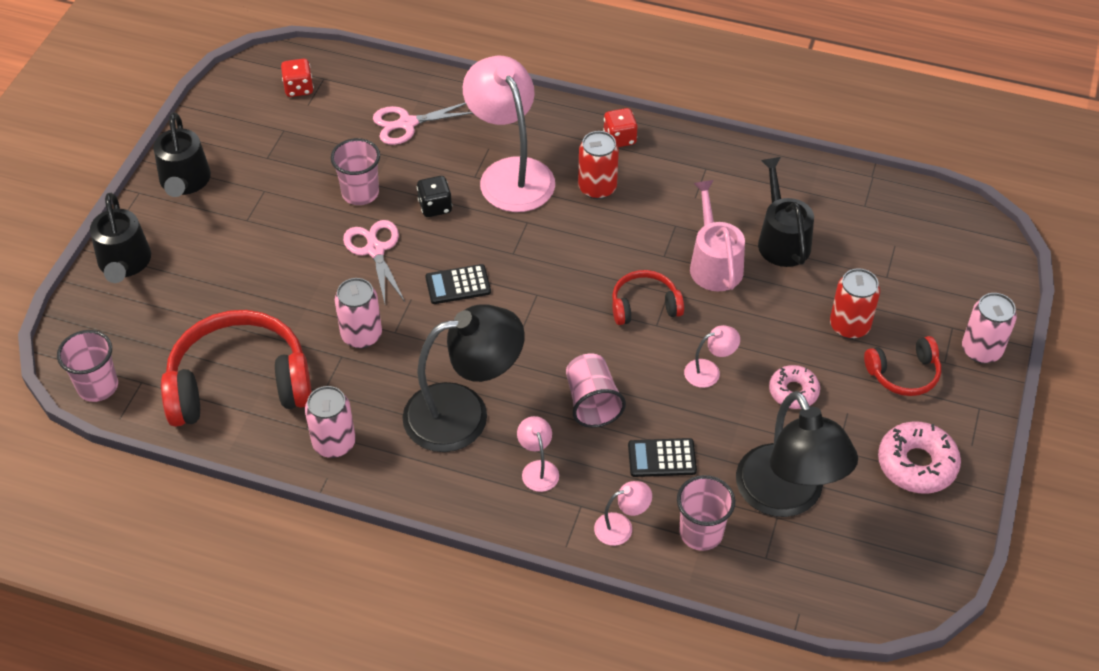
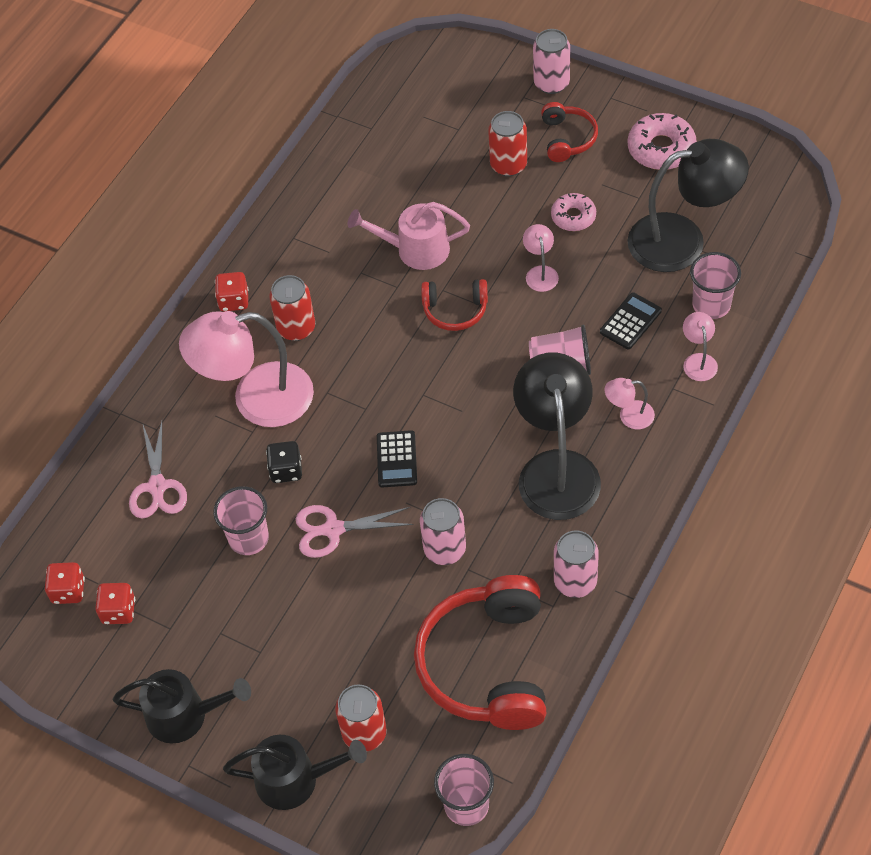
camera: 75 degrees left, 5 degrees up
(168, 303) = (364, 733): none -> red can
(281, 122) = (118, 611): none -> red dice
(644, 306) = (455, 310): red headphones -> red headphones turned 90 degrees counterclockwise
(662, 458) = (630, 321): black calculator -> black calculator turned 150 degrees counterclockwise
(782, 240) = (398, 195): black watering can -> none

